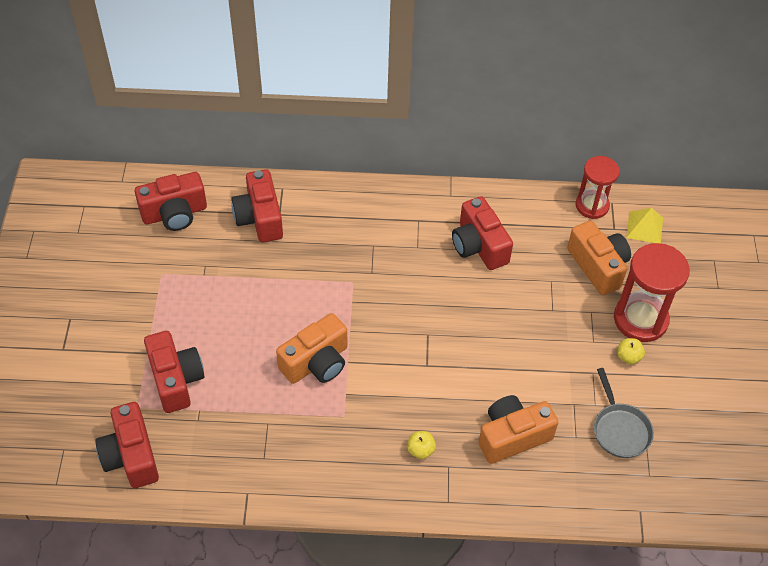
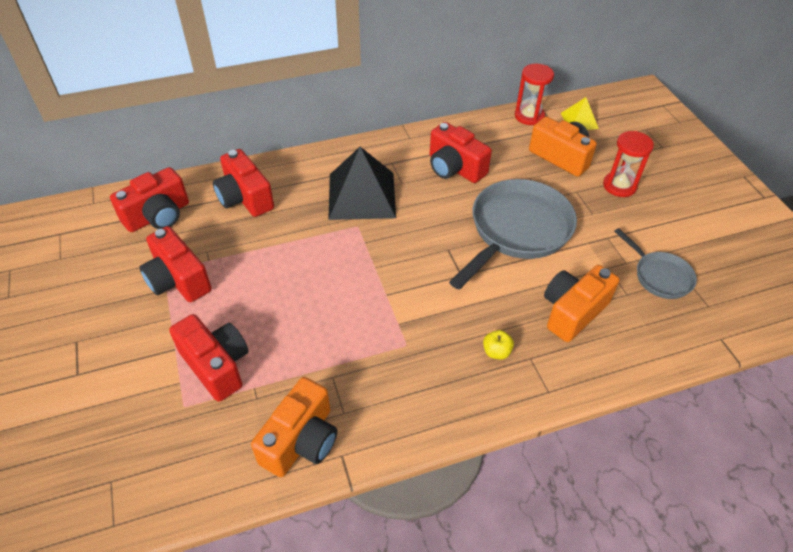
camera: 20 degrees left, 5 degrees down
(131, 456) = (195, 461): red camera -> red camera (178, 280)
(316, 362) = (356, 304): orange camera -> orange camera (301, 440)
(371, 249) = (361, 195): none -> black pyramid
(505, 336) = (517, 231): none -> grey pan
(628, 357) = (628, 216): yellow apple -> none
(640, 319) = (619, 186): red hourglass -> red hourglass, size x0.66

